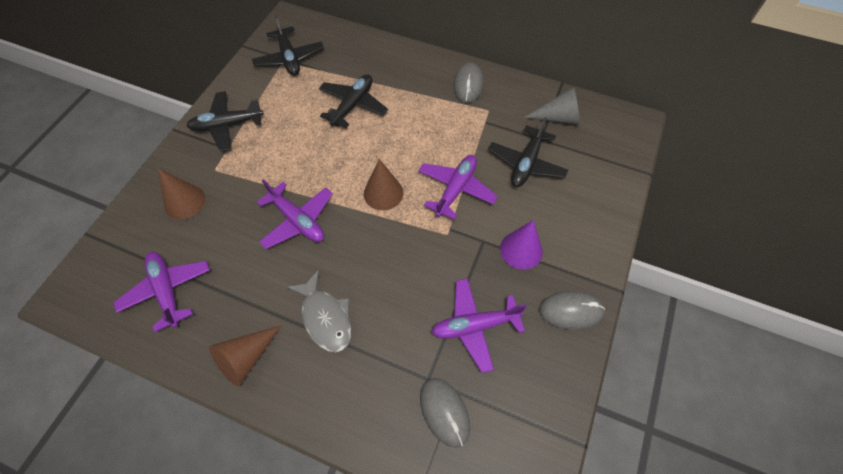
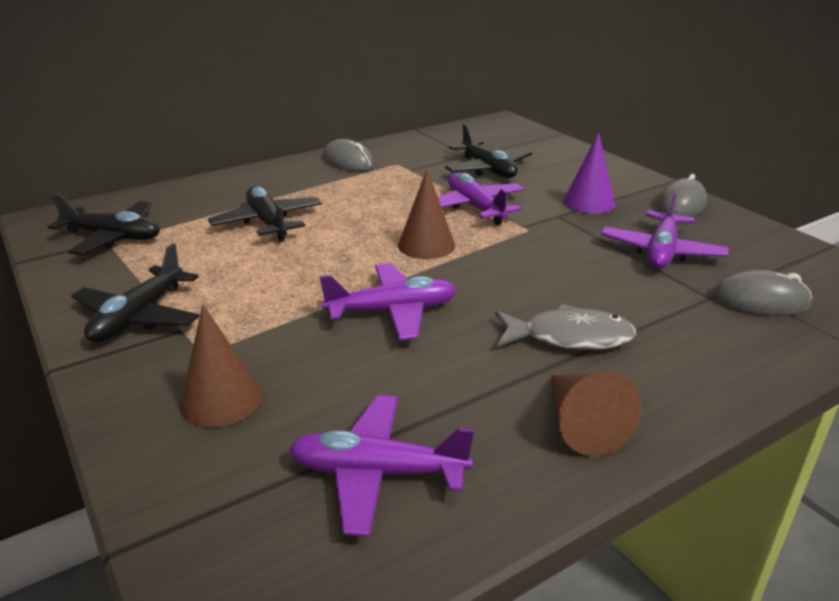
camera: 55 degrees left, 30 degrees down
(558, 117) = (453, 142): grey cone -> none

